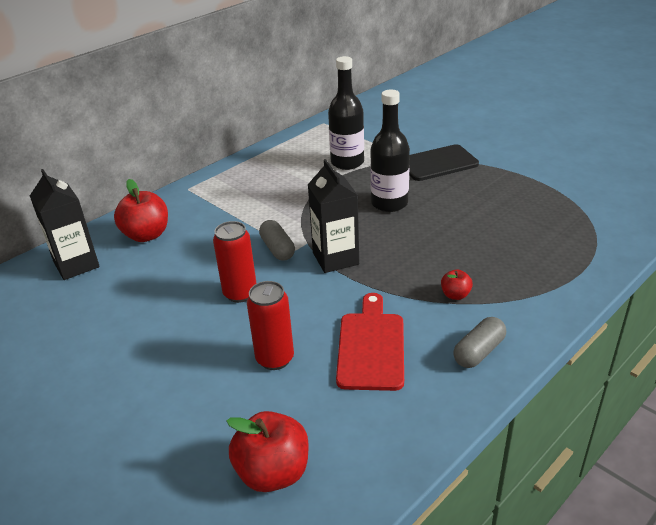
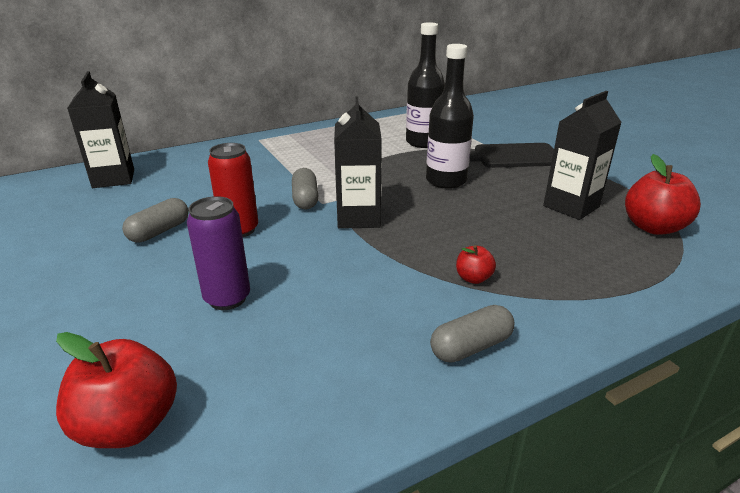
camera: 15 degrees right, 5 degrees down
(146, 235) = (193, 167): red apple -> red apple (653, 227)
(168, 311) = (159, 231): none -> grey capsule
(275, 359) = (227, 298): red can -> purple can
(371, 346) = (341, 310): red cutting board -> none
(501, 209) = (571, 206): none -> black carton

